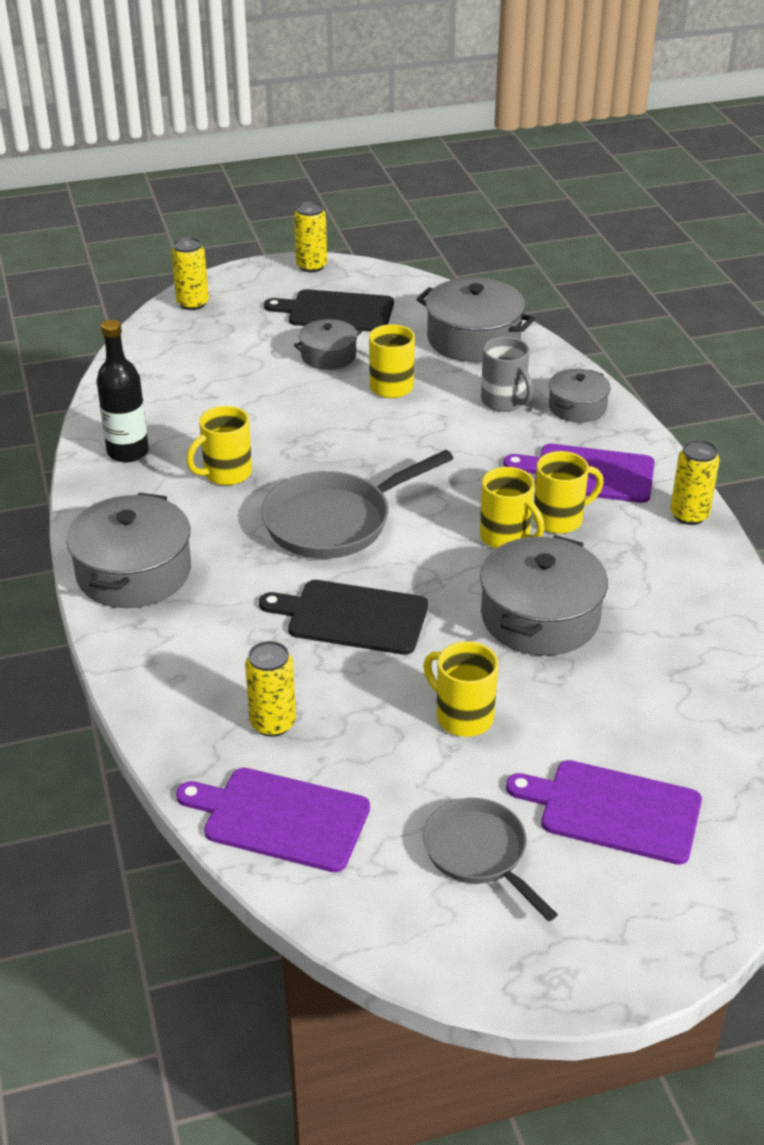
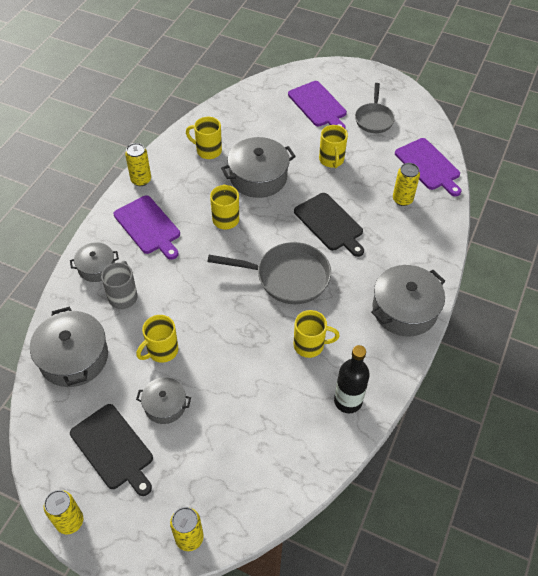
camera: 140 degrees left, 15 degrees up
(560, 519) = (193, 212): yellow mug -> yellow mug (208, 150)

